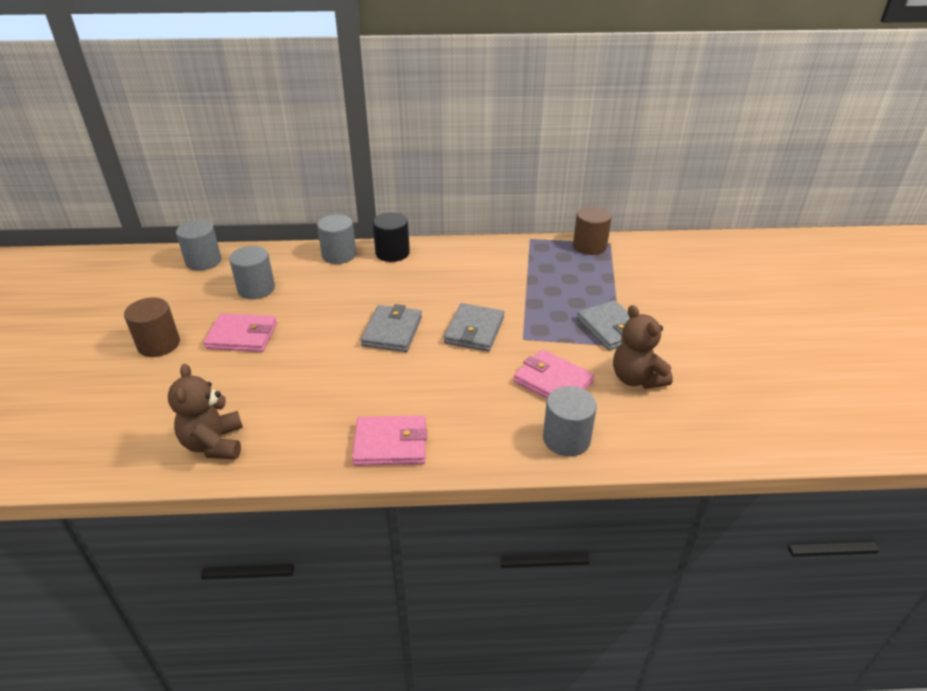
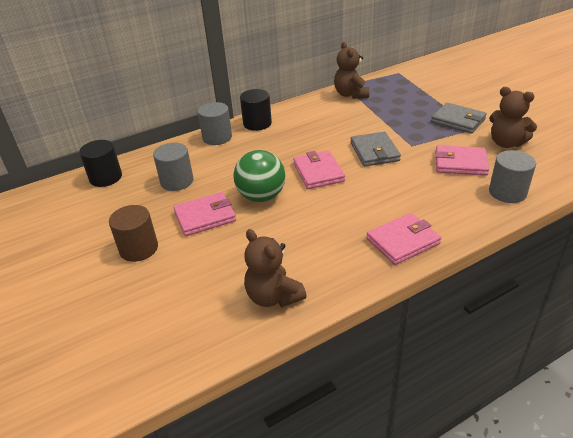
camera: 25 degrees left, 0 degrees up
(203, 261) = (106, 177): grey cylinder -> black cylinder
(312, 336) = (261, 196): none -> green ball
(392, 331) = (318, 172): grey wallet -> pink wallet
(524, 252) = (351, 94): none -> brown teddy bear
(589, 246) = (388, 78): brown cylinder -> none

